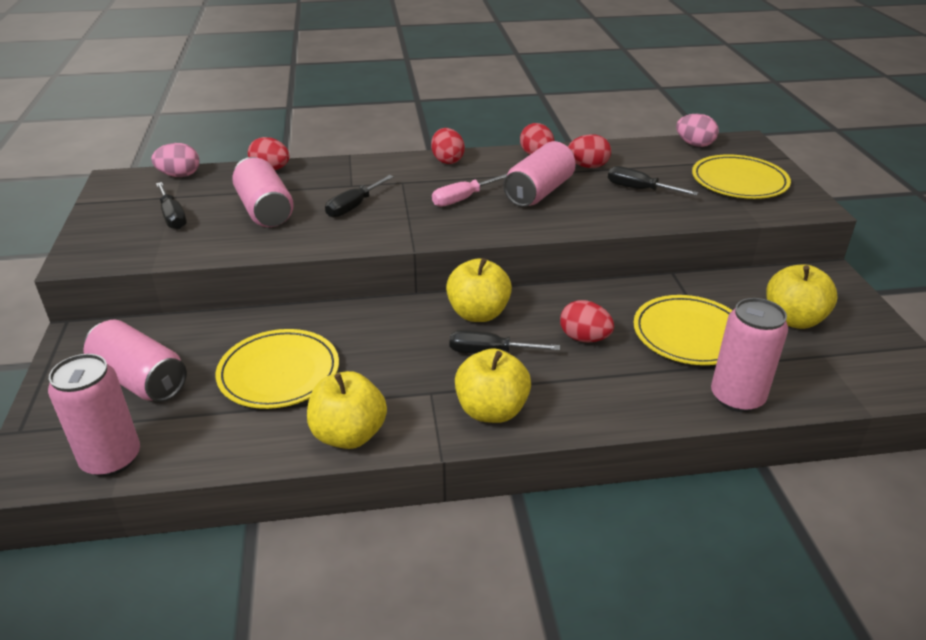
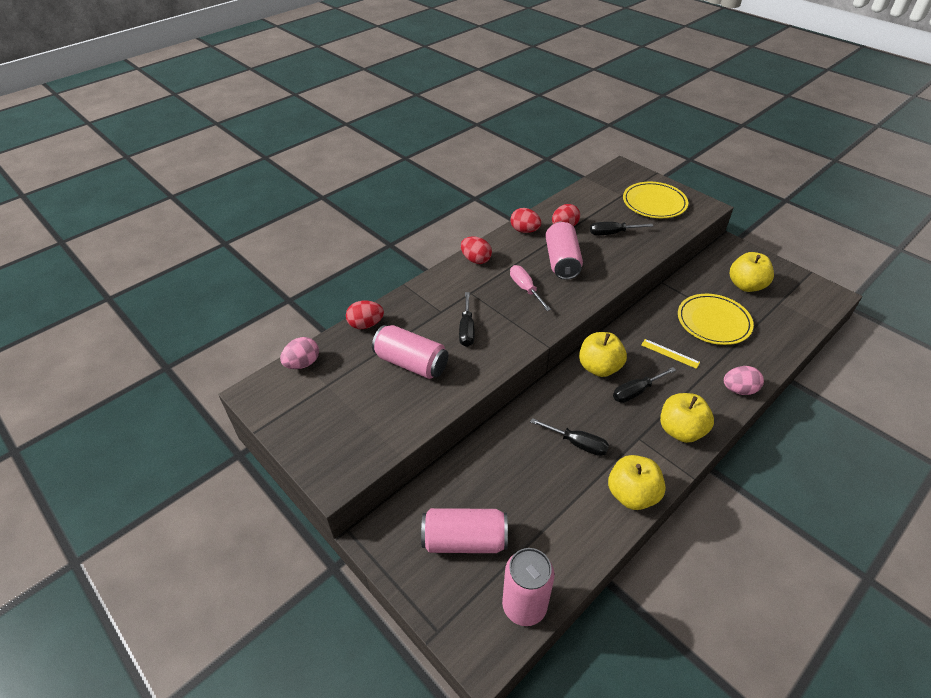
camera: 35 degrees left, 10 degrees up
(172, 216) = (352, 404): black screwdriver -> black screwdriver (577, 443)
(279, 373) = (542, 479): yellow plate -> none
(463, 199) = (525, 289): pink screwdriver -> pink screwdriver turned 135 degrees clockwise
(584, 338) = (670, 353): red egg -> yellow ruler
(694, 144) = (600, 182): pink egg -> pink egg (739, 390)
(737, 397) = (773, 351): pink can -> none

